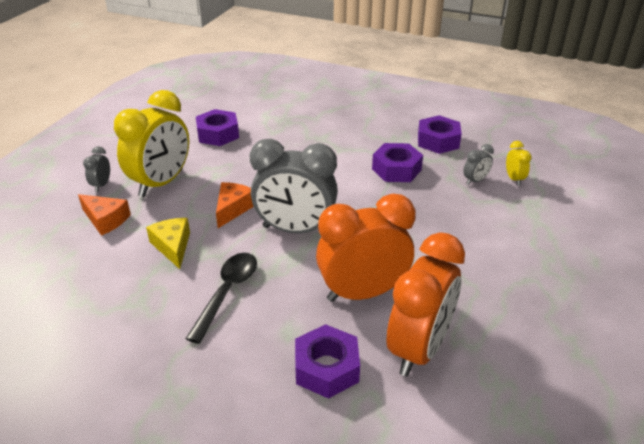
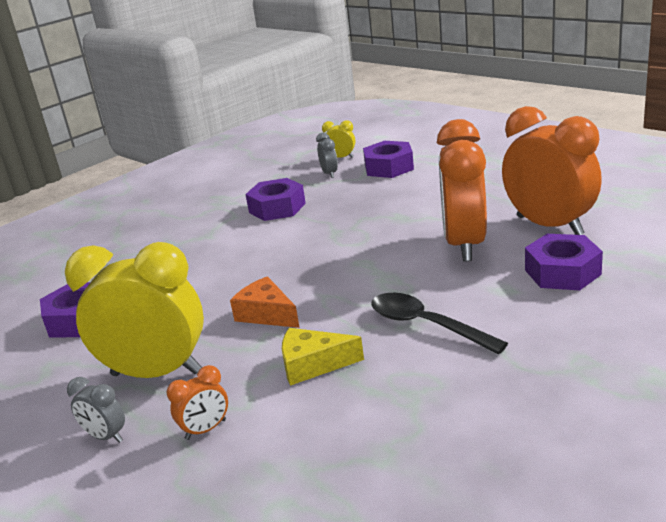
camera: 65 degrees left, 10 degrees down
(105, 220) = (206, 429): orange cheese -> orange clock
(161, 183) = (156, 373): yellow clock -> yellow clock turned 45 degrees counterclockwise
(295, 230) = (340, 274): grey clock -> none
(438, 141) = (247, 182): purple nut -> purple nut (389, 167)

